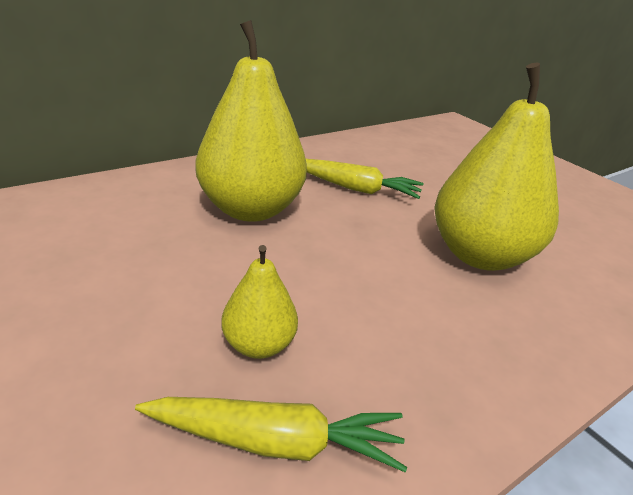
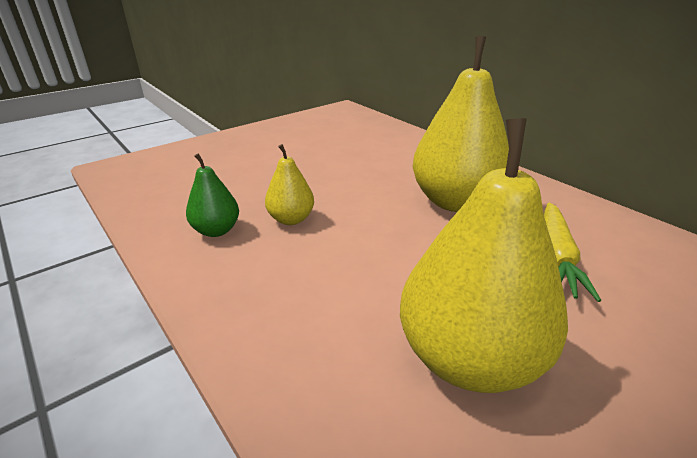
camera: 90 degrees right, 0 degrees up
(275, 442) = (216, 230): yellow carrot -> green pear

